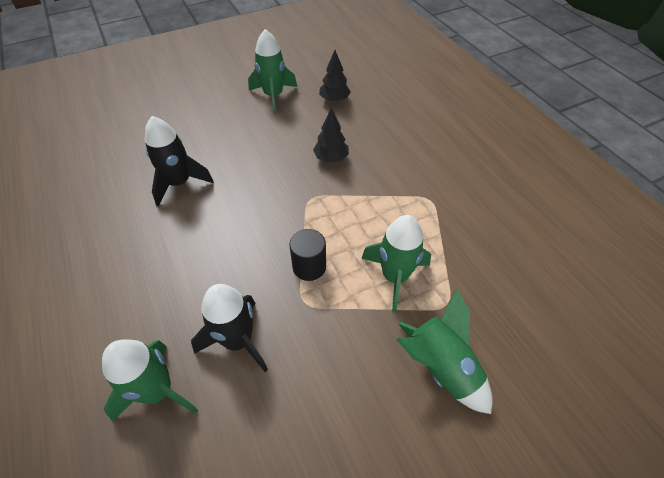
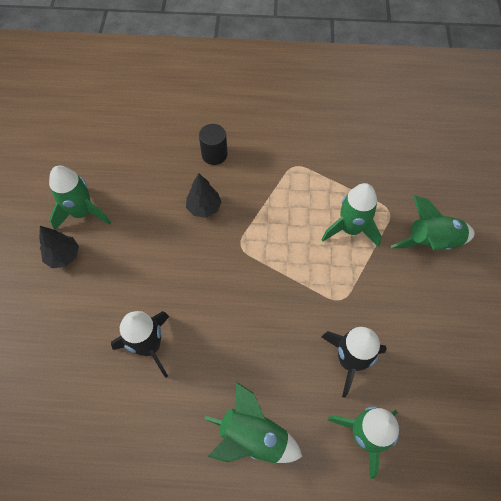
camera: 60 degrees left, 10 degrees up
(123, 290) = (252, 437): none -> green rocket
(309, 267) = (310, 281): black cylinder -> black cylinder (214, 155)
(334, 100) = (129, 166): black tree -> black tree (63, 256)

